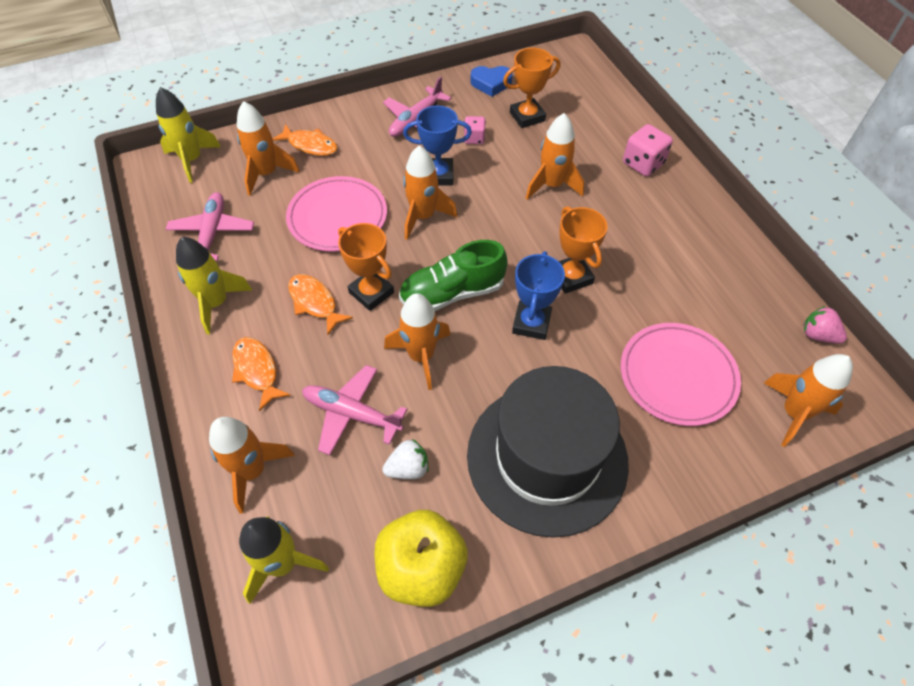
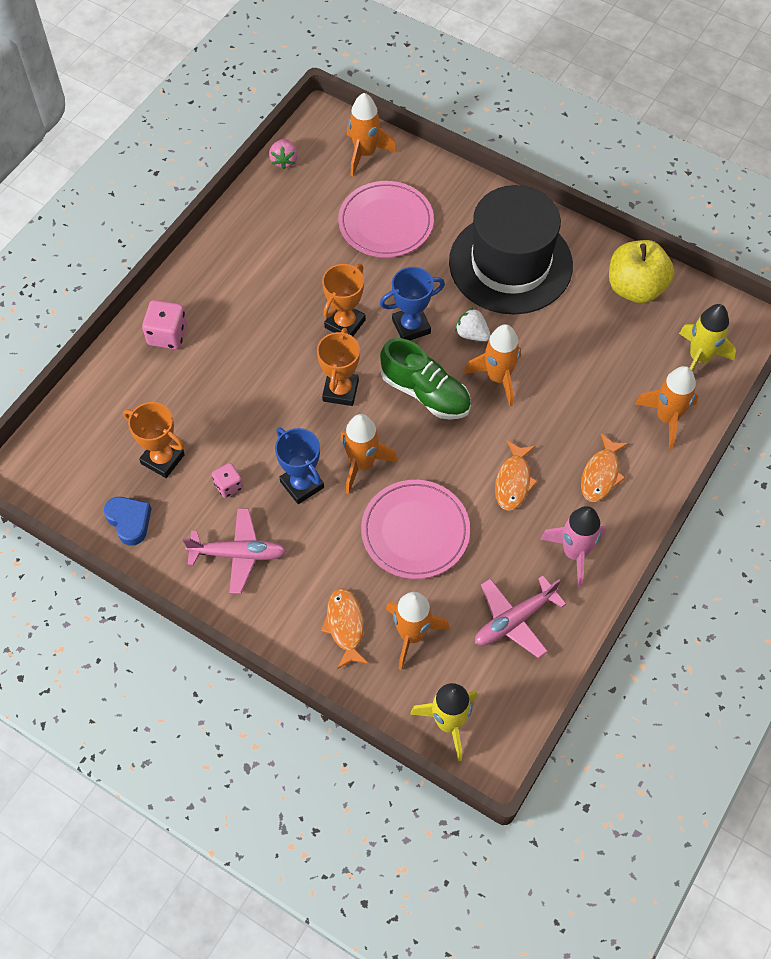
camera: 125 degrees left, 5 degrees up
(216, 303) = (574, 553): yellow rocket -> pink rocket
(351, 413) = (578, 390): pink plane -> none
(371, 292) = (471, 448): orange trophy -> orange trophy (340, 391)
(408, 468) = (585, 332): white strawberry -> white strawberry (472, 334)
(552, 185) = (248, 389): orange rocket -> none

